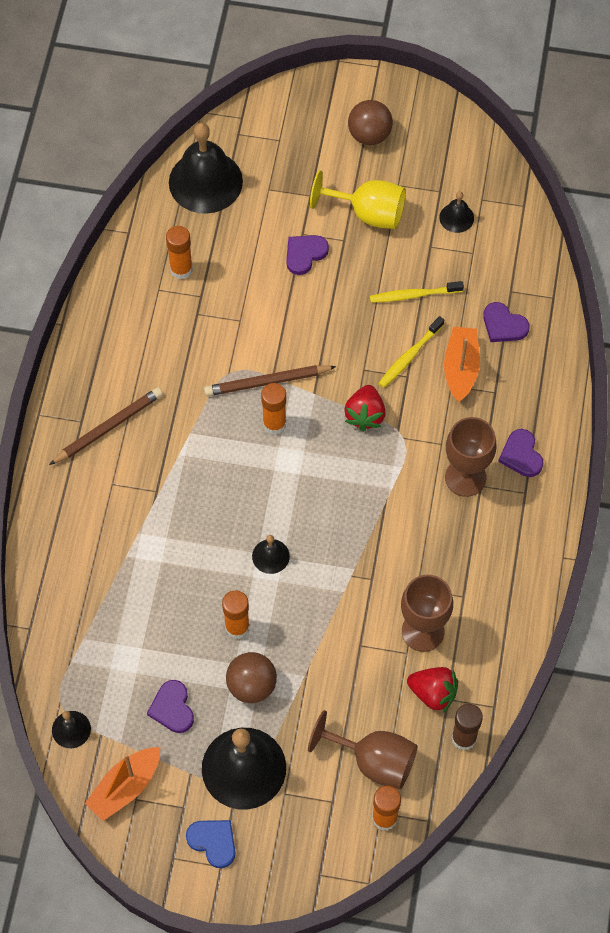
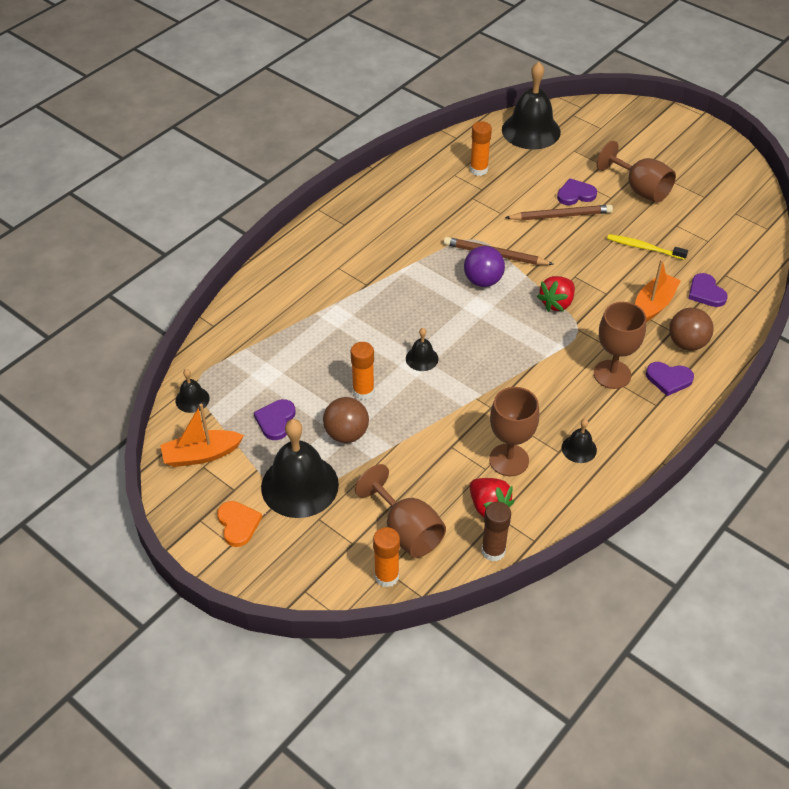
camera: 30 degrees right, 15 degrees down
(109, 427) = (360, 235): brown pencil -> brown pencil (561, 216)
(213, 842) = (238, 524): blue heart -> orange heart
(274, 424) = (483, 281): orange glue stick -> purple ball
(368, 213) = (640, 189): yellow goblet -> brown goblet
(369, 135) = (670, 148): brown ball -> brown ball (687, 343)
(409, 356) = (616, 282): yellow toothbrush -> none
(456, 217) = (708, 216): black bell -> black bell (579, 449)
(521, 455) = (668, 379): purple heart -> purple heart turned 90 degrees counterclockwise

